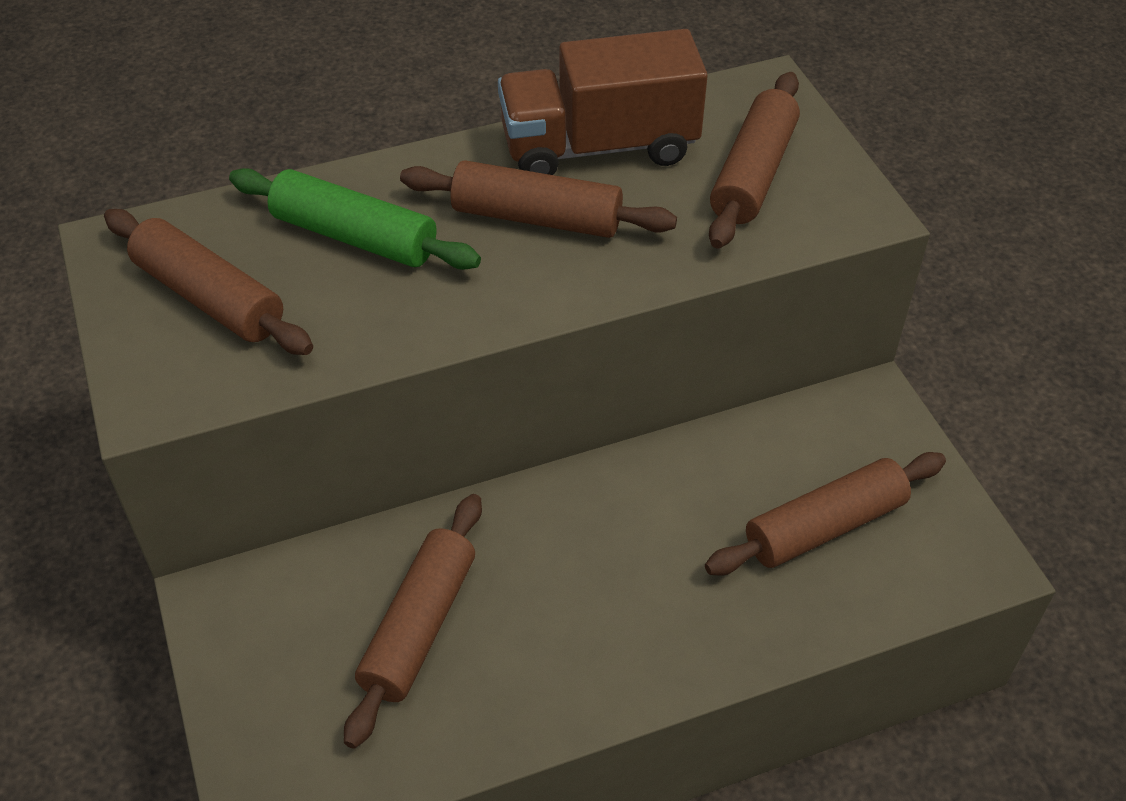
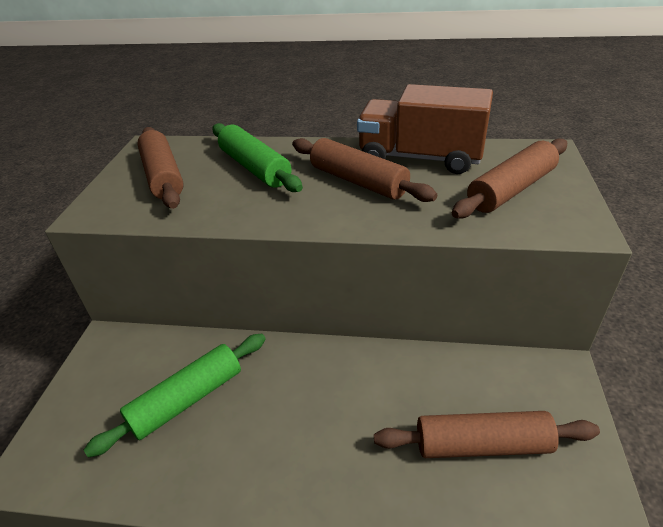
camera: 30 degrees right, 10 degrees down
(419, 627) = (187, 400): brown rolling pin -> green rolling pin

